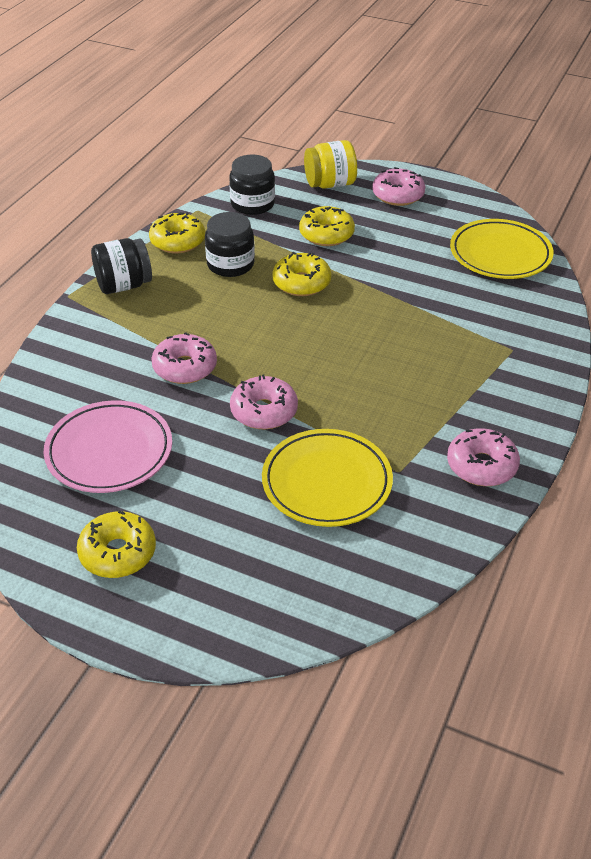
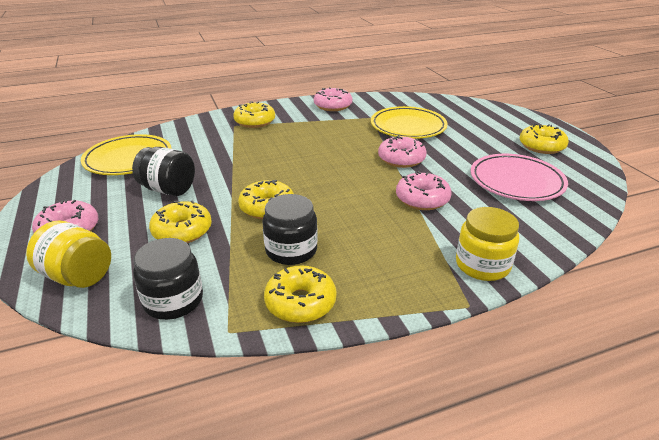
camera: 135 degrees left, 10 degrees down
(79, 330) = (482, 265): none -> yellow jar
(124, 285) = (404, 285): black jar -> black jar (168, 189)
(505, 369) = (255, 121): none -> yellow donut

